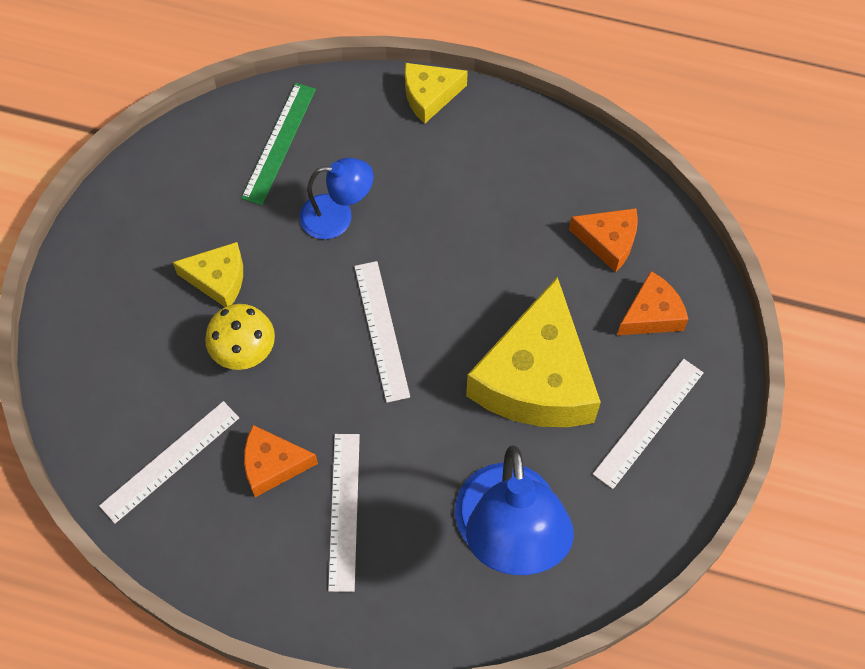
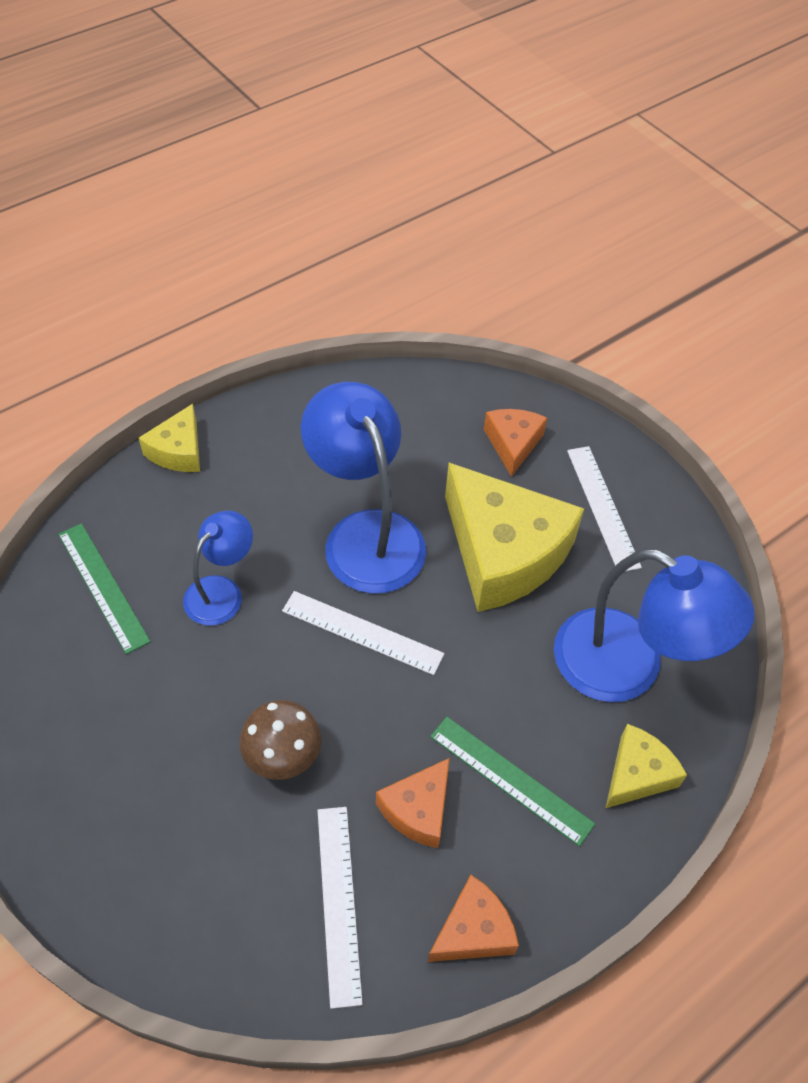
camera: 55 degrees left, 10 degrees down
(218, 279) = (189, 729): yellow cheese -> yellow cheese (637, 774)
(244, 351) = (283, 757): yellow mushroom -> brown mushroom
(344, 511) = (510, 779): white ruler -> green ruler
(468, 272) = (366, 534): none -> blue lamp
(608, 241) = (426, 428): orange cheese -> orange cheese (473, 930)

